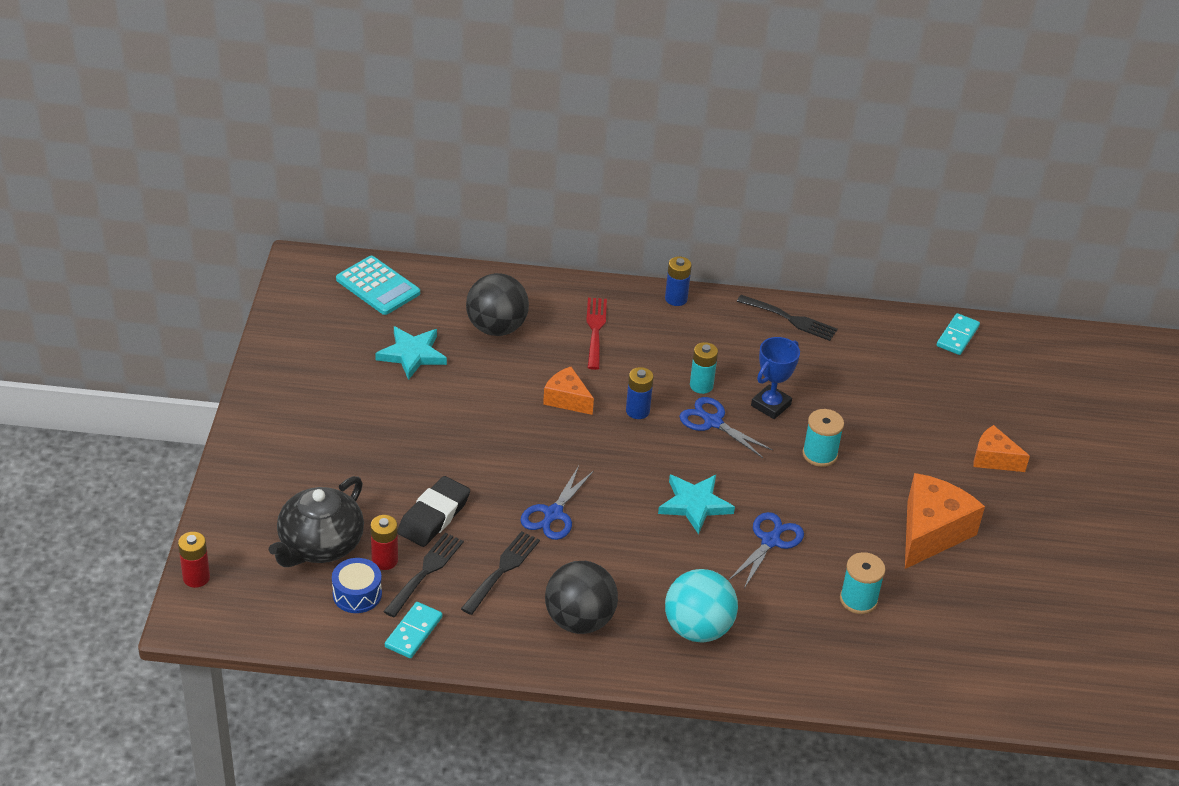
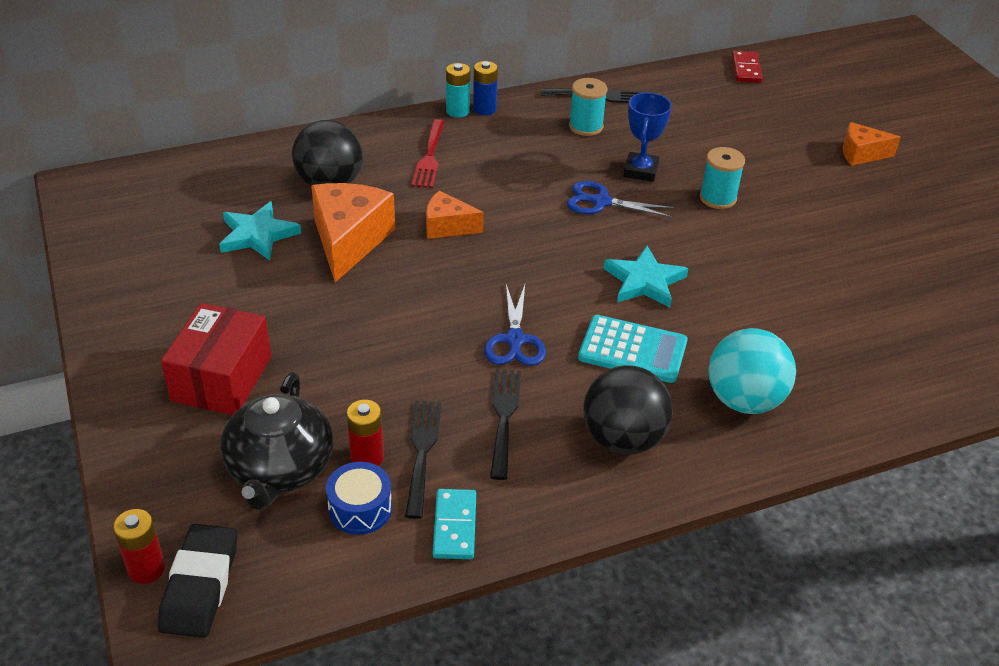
camera: 25 degrees left, 0 degrees up
(318, 463) = (222, 378): none -> red box
(378, 286) = (178, 183): turquoise calculator -> turquoise calculator (632, 350)
(434, 516) = (390, 388): black eraser -> black eraser (200, 585)
(595, 330) = (429, 157): red fork -> red fork turned 150 degrees counterclockwise
(637, 411) = (524, 215): blue battery -> none
(701, 385) = (565, 174): turquoise battery -> turquoise battery (457, 111)
(770, 541) = (740, 289): blue scissors -> none
(858, 600) = (862, 314): turquoise spool -> turquoise spool (586, 126)
(931, 532) = (868, 231): orange cheese -> orange cheese (349, 241)
(957, 336) = (746, 69): turquoise domino -> red domino

